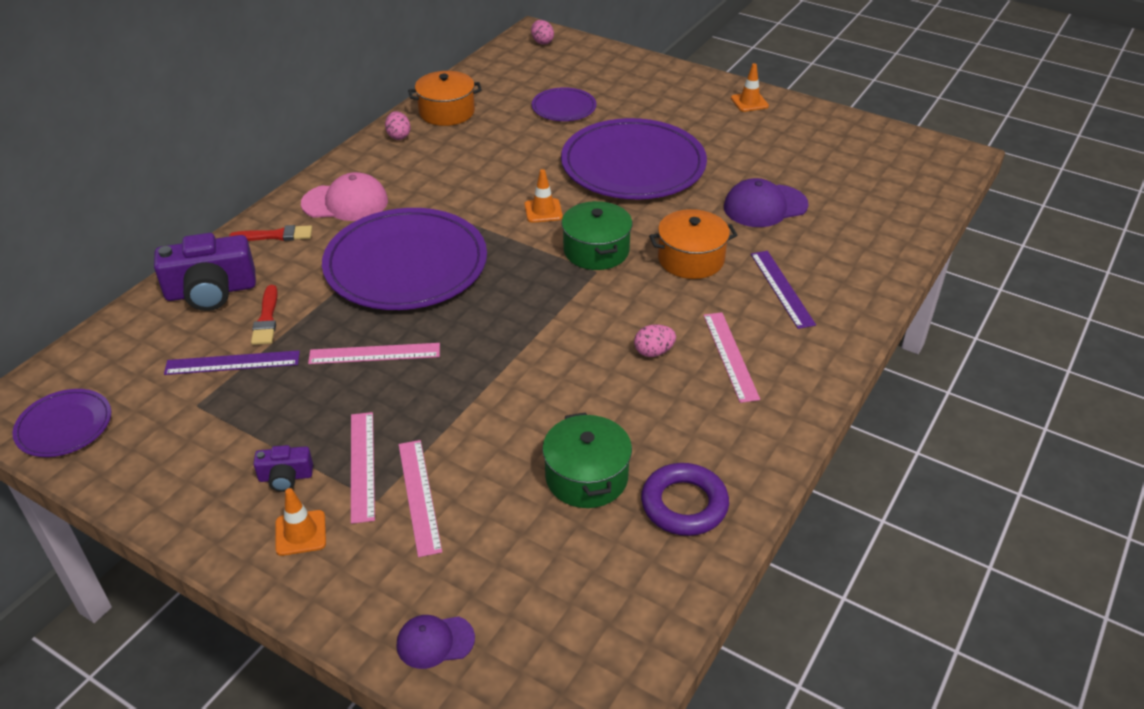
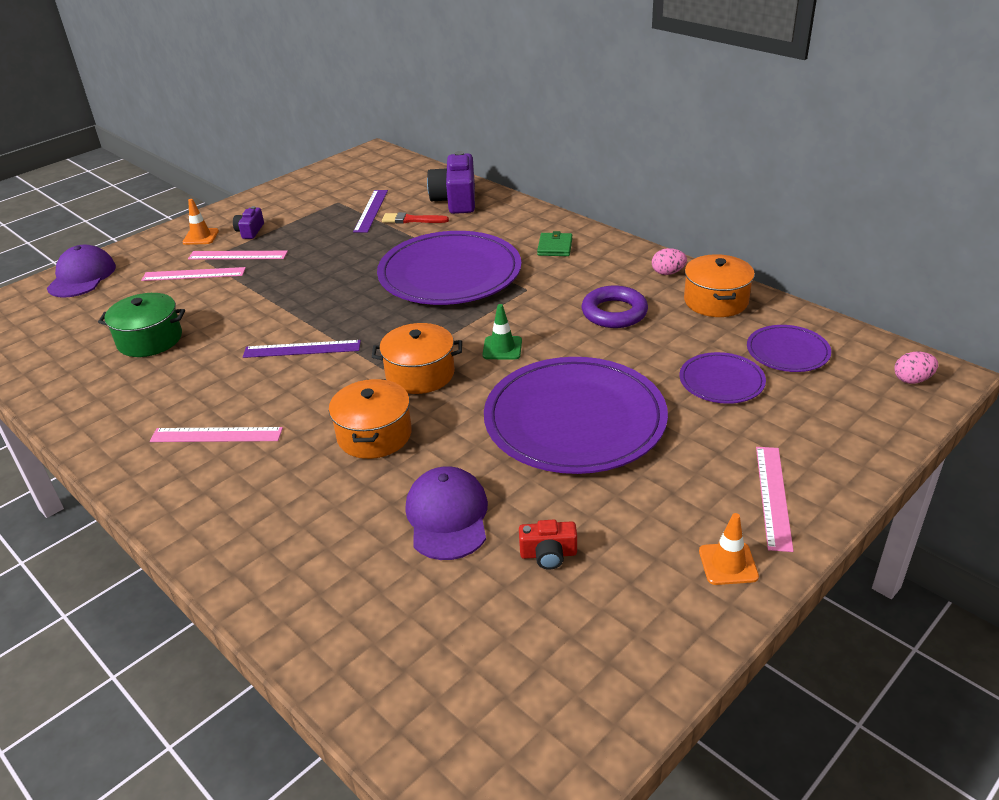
camera: 105 degrees right, 5 degrees down
(64, 426) = (348, 167): purple plate -> purple plate (787, 351)
(276, 235) = (516, 219): red brush -> none
(345, 202) = (555, 247): pink cap -> green wallet
(374, 354) = (345, 259): pink ruler -> pink ruler (773, 496)
(435, 641) = (82, 277): purple cap -> purple cap, size x1.67
(543, 211) = (502, 348): orange traffic cone -> green traffic cone
(596, 250) = (420, 374): green pot -> orange pot
(653, 352) = (254, 389): pink egg -> none
(684, 504) = (84, 380): purple ring -> purple ring (614, 312)
(776, 162) = (548, 554): none -> red camera
(782, 288) = (288, 494): purple ruler -> purple ruler (302, 349)

